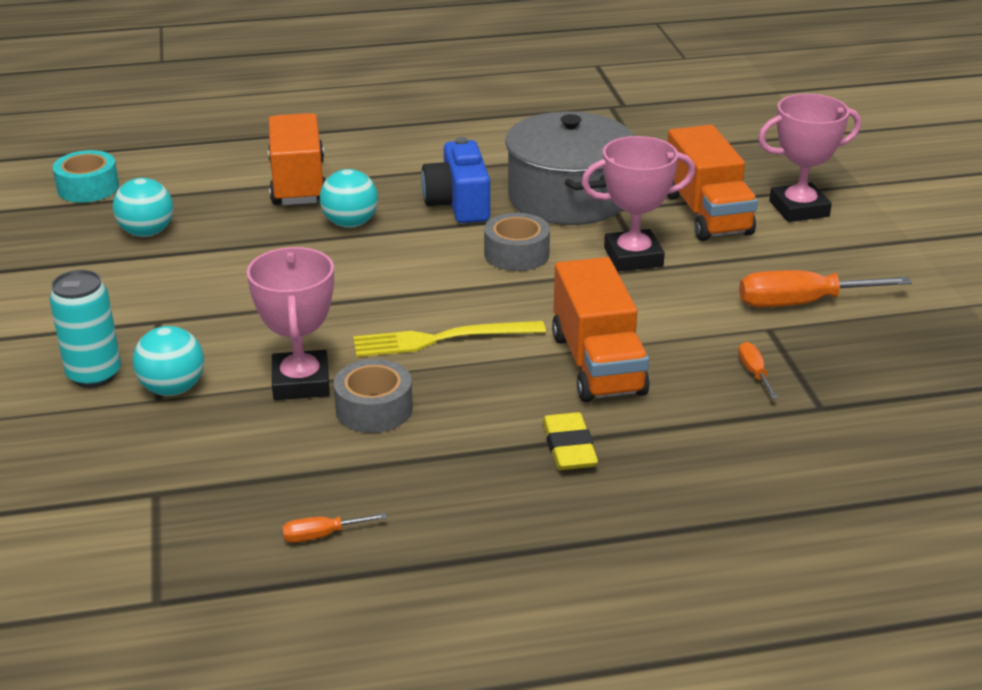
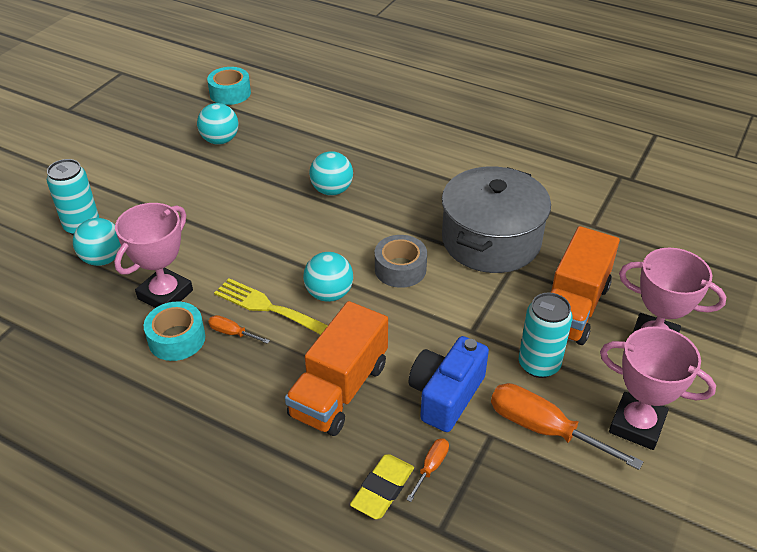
camera: 40 degrees right, 10 degrees up
(298, 183) = (340, 144): orange truck -> none
(322, 535) = (45, 411): orange screwdriver -> orange screwdriver (232, 333)
(374, 409) = (177, 339): grey tape -> turquoise tape
(458, 204) = (414, 208): blue camera -> blue camera (446, 395)
(477, 302) = (329, 294): none -> turquoise ball
(569, 447) = (241, 444): yellow eraser -> yellow eraser (382, 489)
(633, 257) = (473, 315): pink trophy -> pink trophy (637, 425)
(736, 264) = (539, 364): none -> turquoise can

